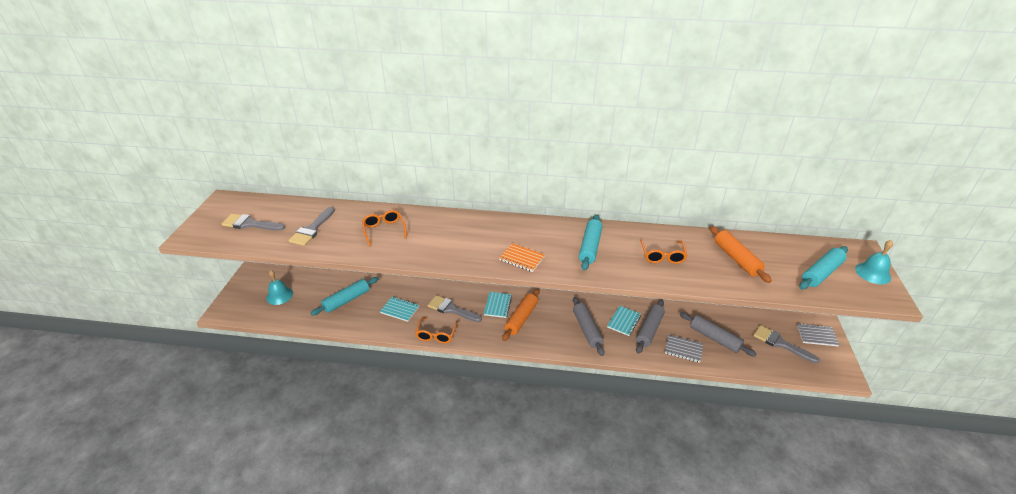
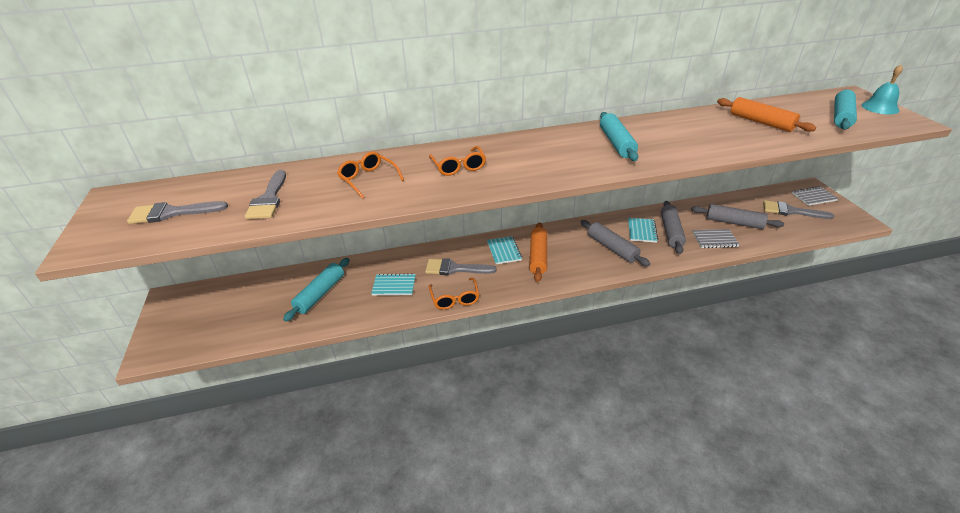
camera: 20 degrees left, 0 degrees up
(279, 295) = (225, 313): turquoise bell -> none
(522, 258) = (555, 169): orange notebook -> none
(662, 256) = (693, 135): orange glasses -> orange glasses (459, 167)

